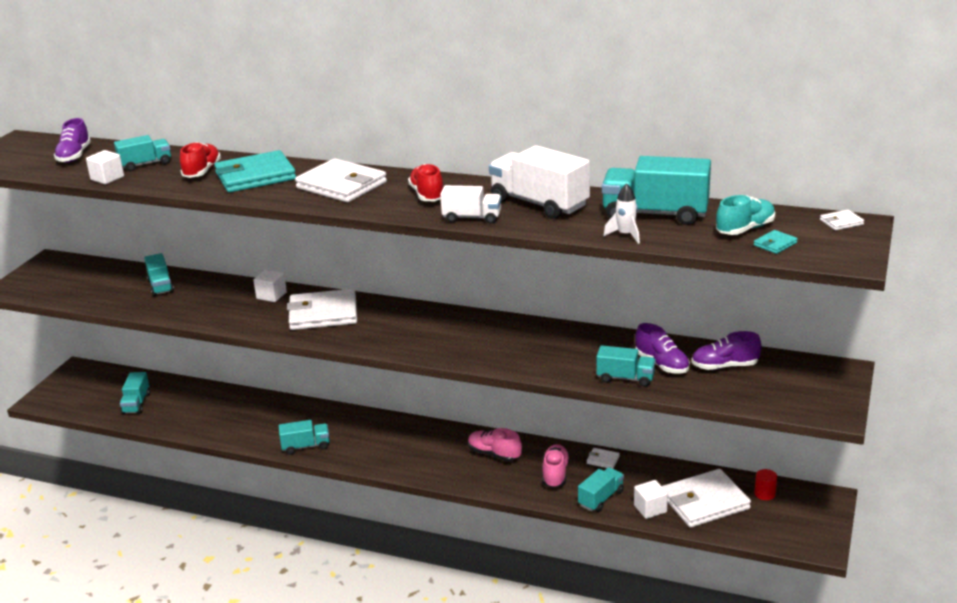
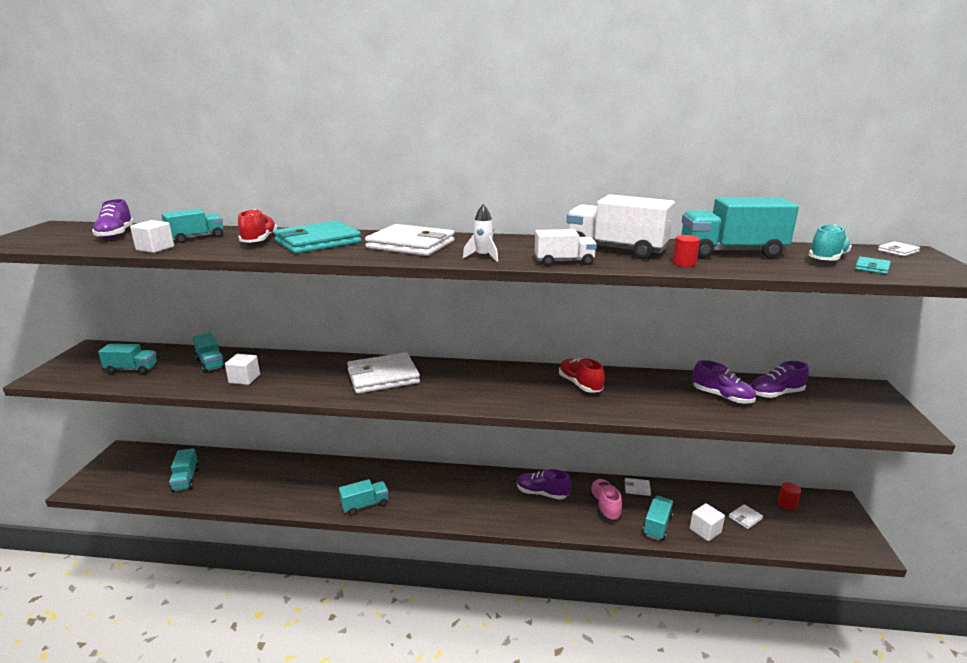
camera: 15 degrees left, 5 degrees down
(271, 296) = (326, 364): white cube -> white cube (244, 379)
(427, 195) = (502, 248): red shoe -> red shoe (580, 384)
(494, 454) = (542, 493): pink shoe -> purple shoe
(588, 227) = (684, 263): none -> red cylinder
(625, 235) = (728, 267): white rocket -> white rocket (483, 257)
(625, 378) = (701, 412): turquoise truck -> turquoise truck (132, 369)
(704, 502) = (745, 518): white wallet -> white wallet, size x0.42

